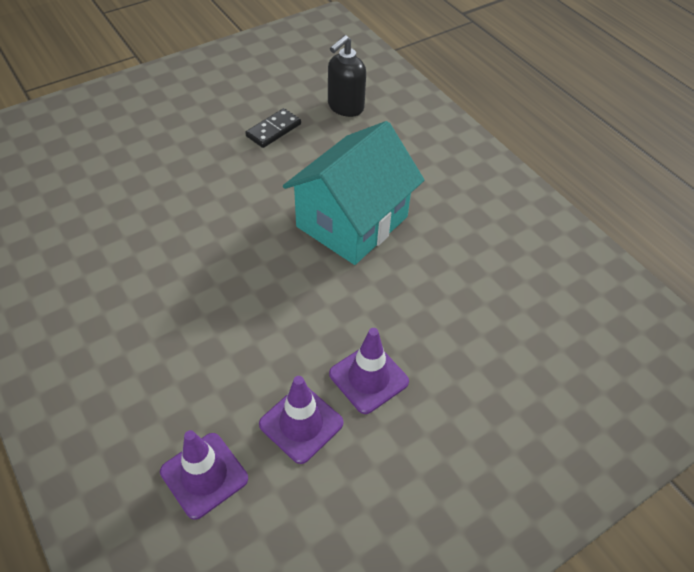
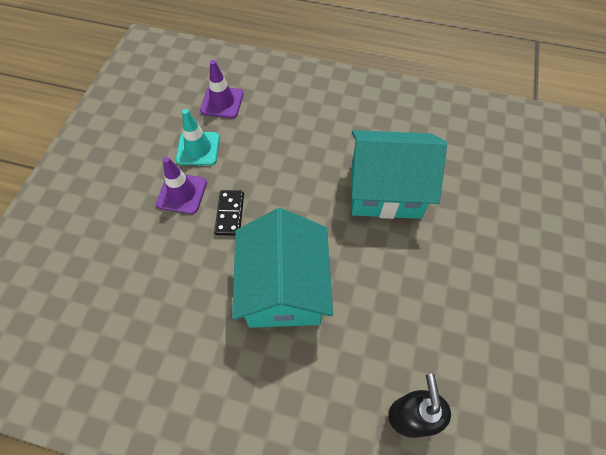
camera: 140 degrees right, 10 degrees up
(172, 228) = (385, 190): none -> turquoise house
(273, 130) = (430, 327): black domino -> black domino (230, 214)
(301, 423) = (198, 149): purple traffic cone -> turquoise traffic cone

